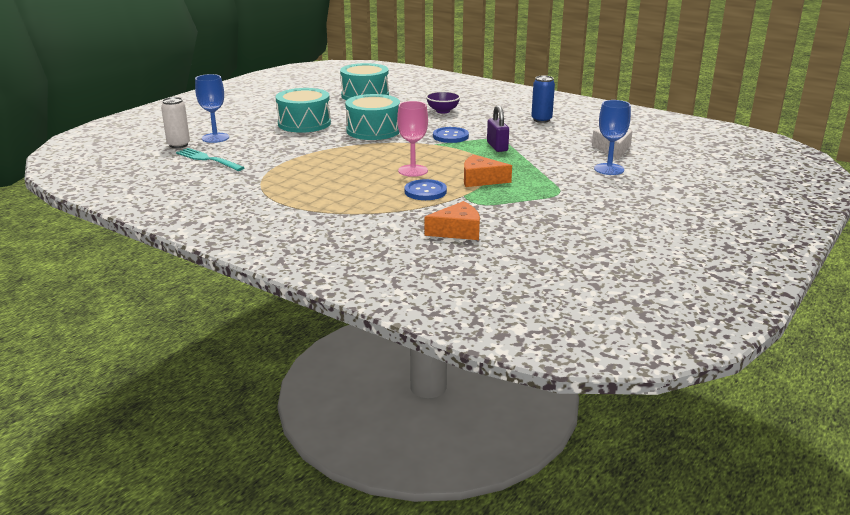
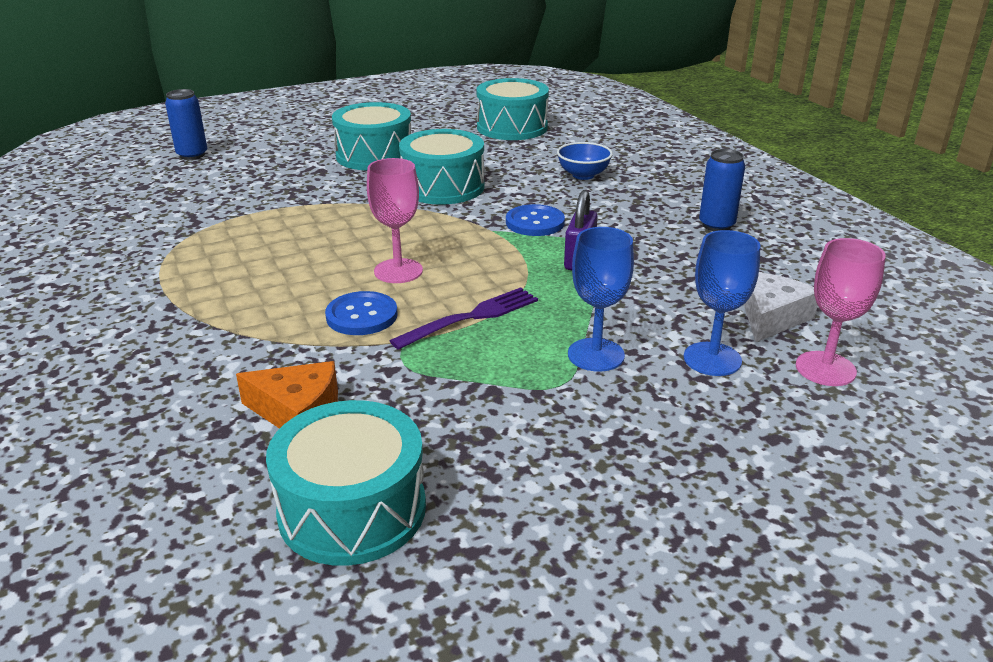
camera: 30 degrees right, 5 degrees up
(178, 145) = (192, 155): white can -> blue can
(208, 159) = (188, 184): turquoise fork -> none
(215, 138) = (244, 154): blue goblet -> blue goblet (596, 355)
(443, 111) = (583, 175): purple bowl -> blue bowl
(481, 180) = (471, 317): orange cheese -> purple fork
(536, 252) = (352, 509): none -> turquoise drum
(656, 162) = (825, 369): none -> pink goblet

